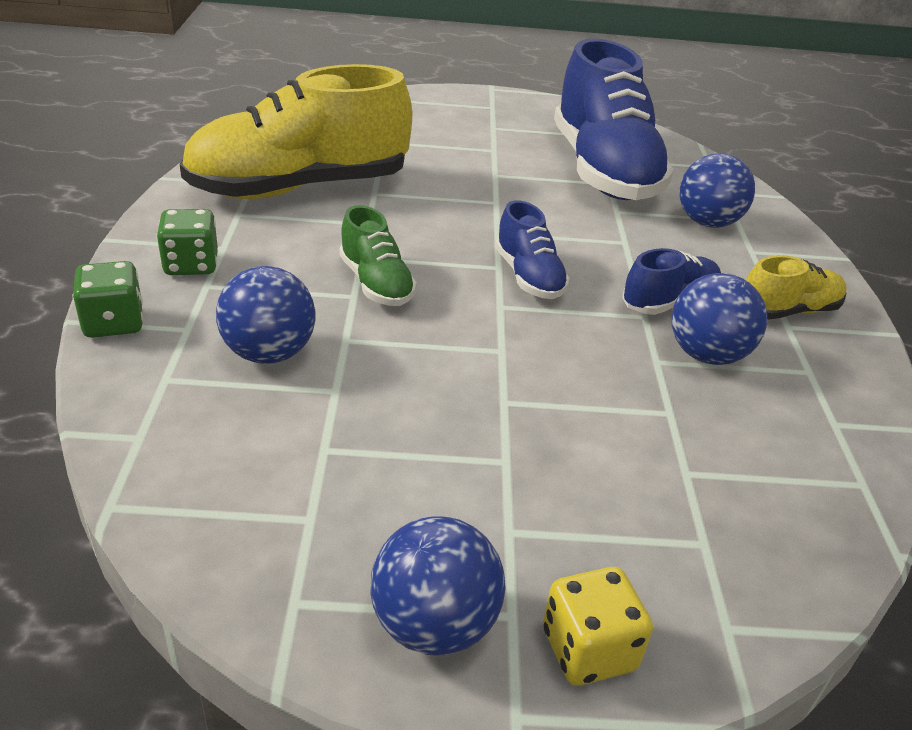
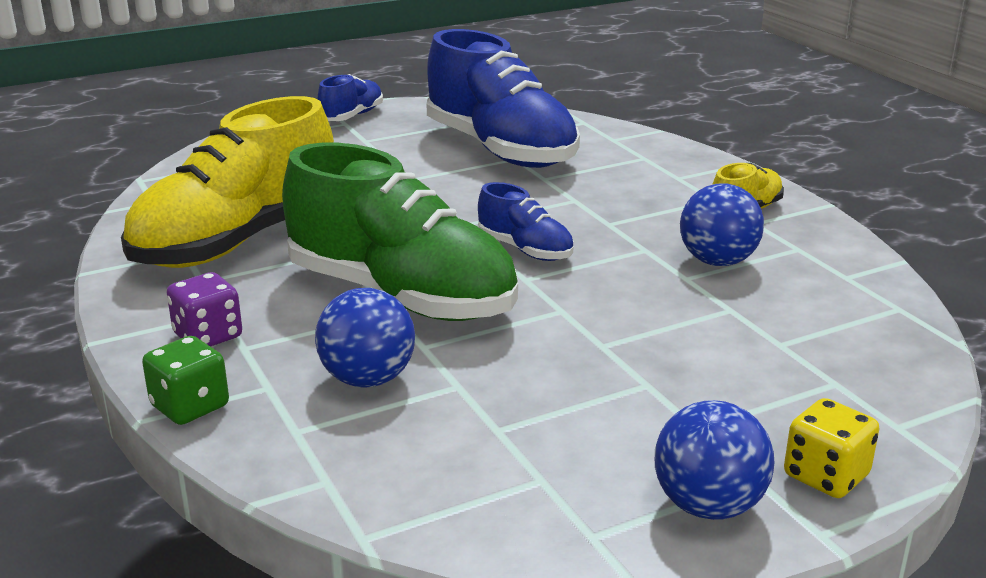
camera: 25 degrees left, 10 degrees down
(191, 265) = (208, 336): green dice -> purple dice
(376, 284) = (401, 296): green shoe -> green shoe, size x2.16
(669, 302) = (653, 233): blue shoe -> blue shoe (352, 116)
(707, 222) = (624, 166): blue ball -> none

